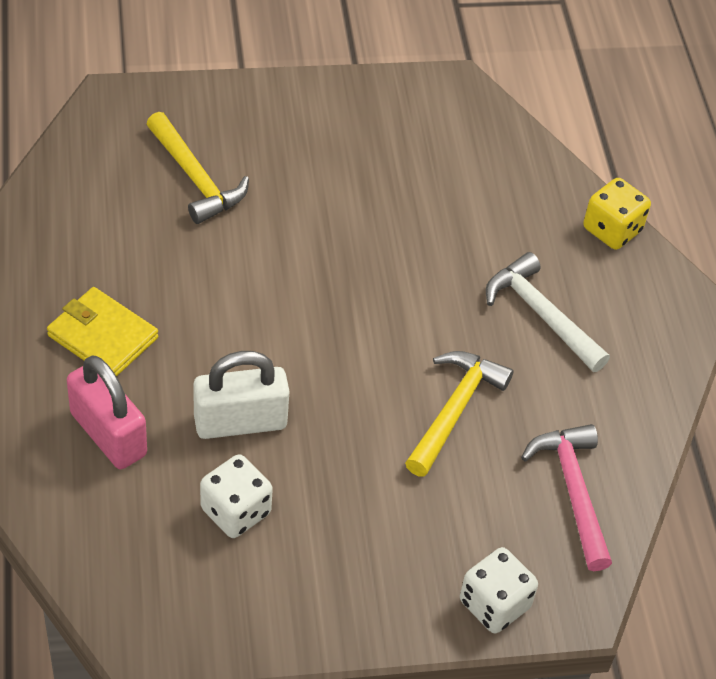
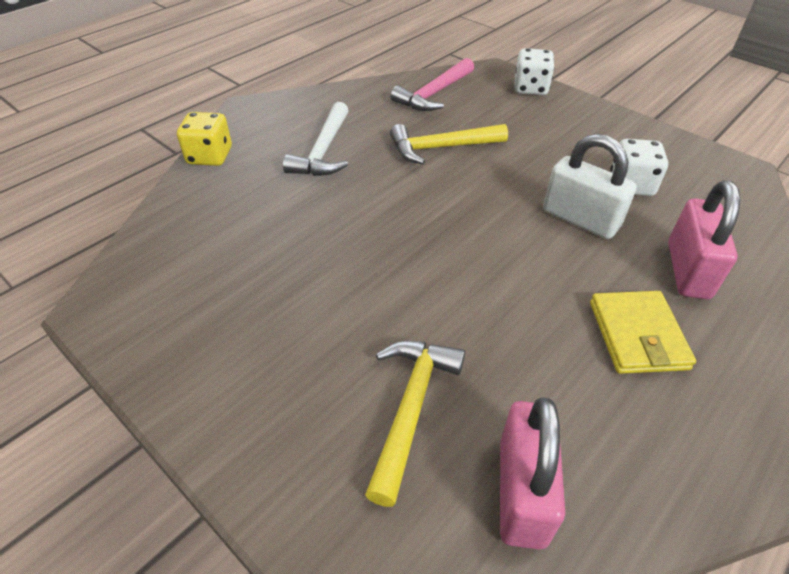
camera: 125 degrees left, 5 degrees down
(91, 186) = (522, 491): none -> pink padlock

